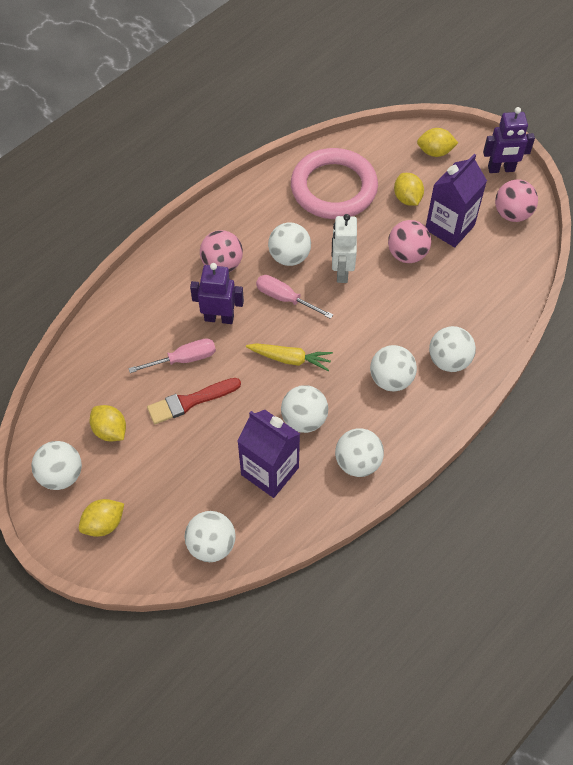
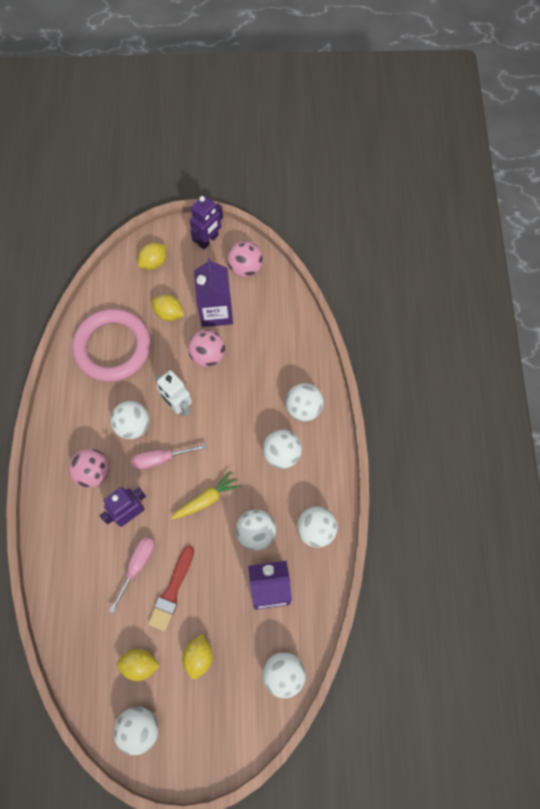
camera: 45 degrees left, 10 degrees up
(104, 524) = (202, 731): yellow lemon -> yellow lemon (199, 656)

